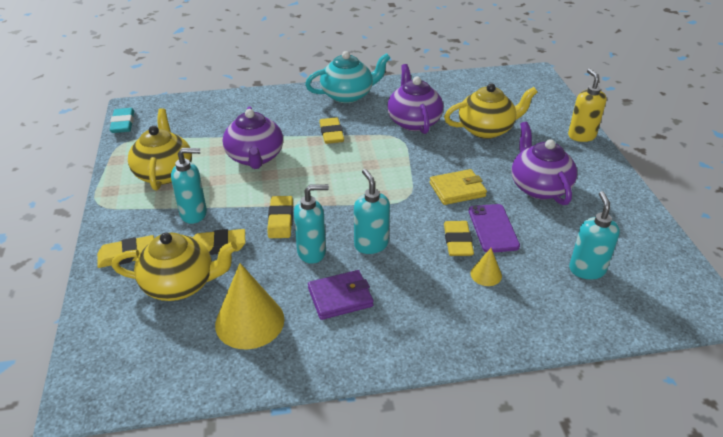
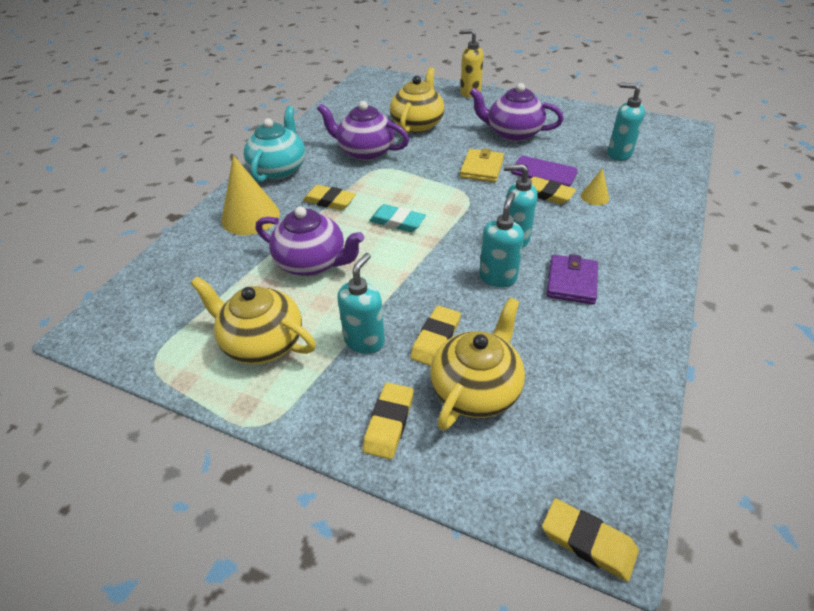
camera: 55 degrees left, 5 degrees up
(123, 123) = (110, 350): turquoise eraser -> turquoise eraser (397, 222)
(249, 321) = (568, 353): yellow cone -> yellow cone (250, 217)
(280, 220) = (433, 280): yellow eraser -> yellow eraser (588, 541)

